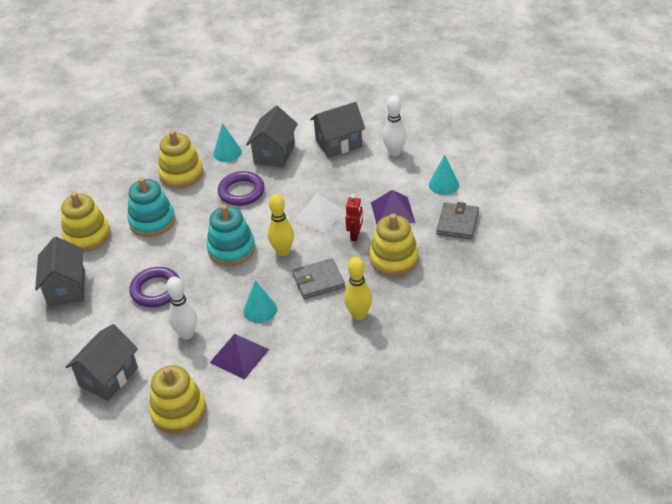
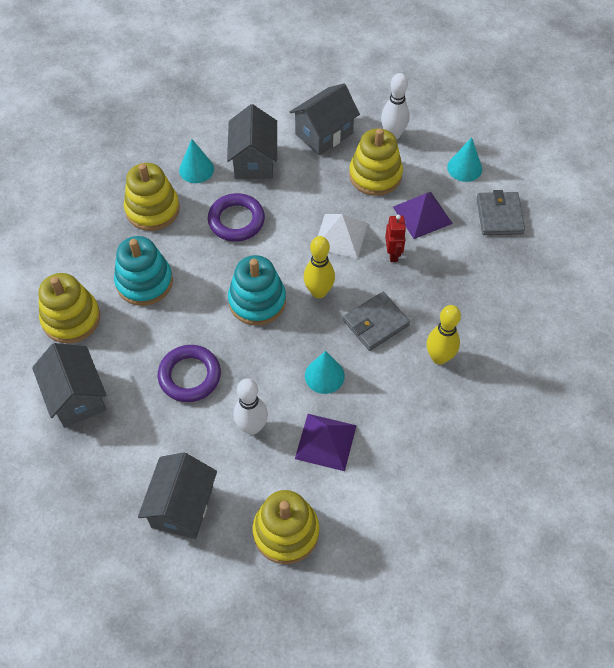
camera: 20 degrees left, 15 degrees up
(394, 259) = (448, 276): yellow stacking toy -> yellow stacking toy (375, 175)

